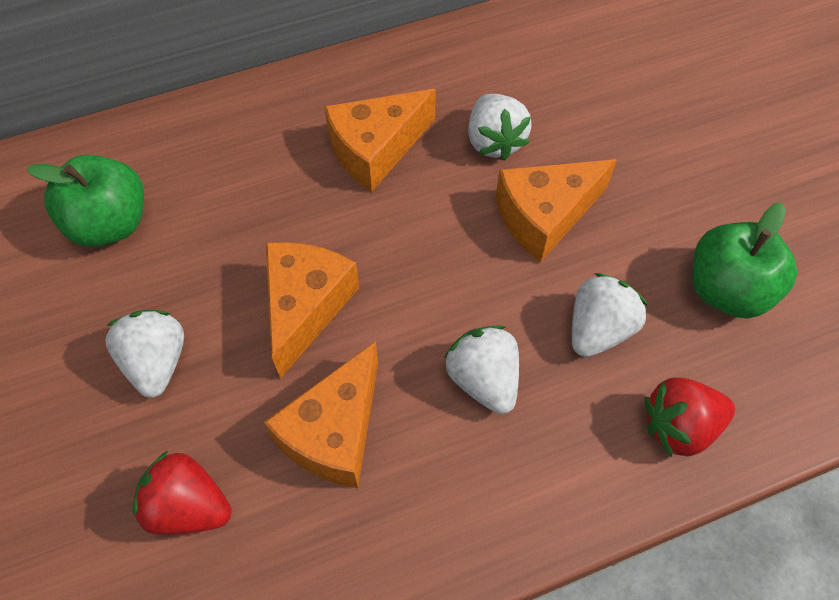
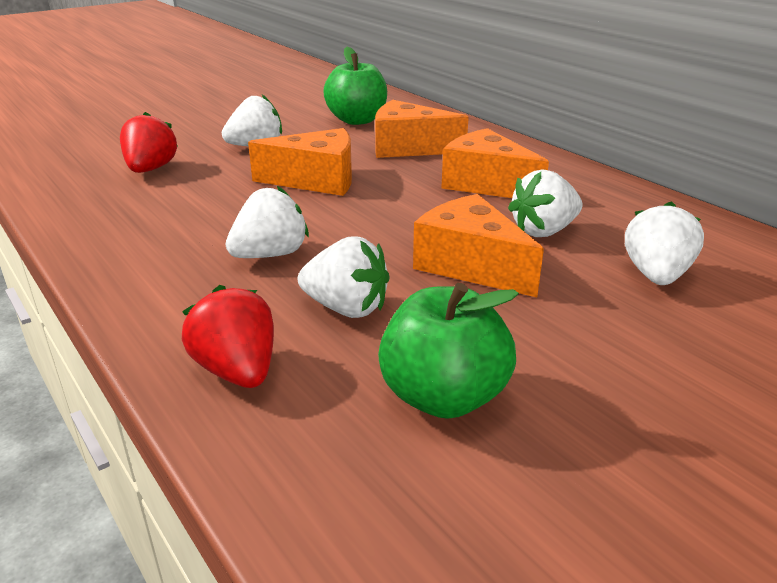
camera: 75 degrees right, 30 degrees down
(334, 432) = (210, 204): orange cheese -> orange cheese (408, 148)
(589, 99) = (656, 275): none -> white strawberry

